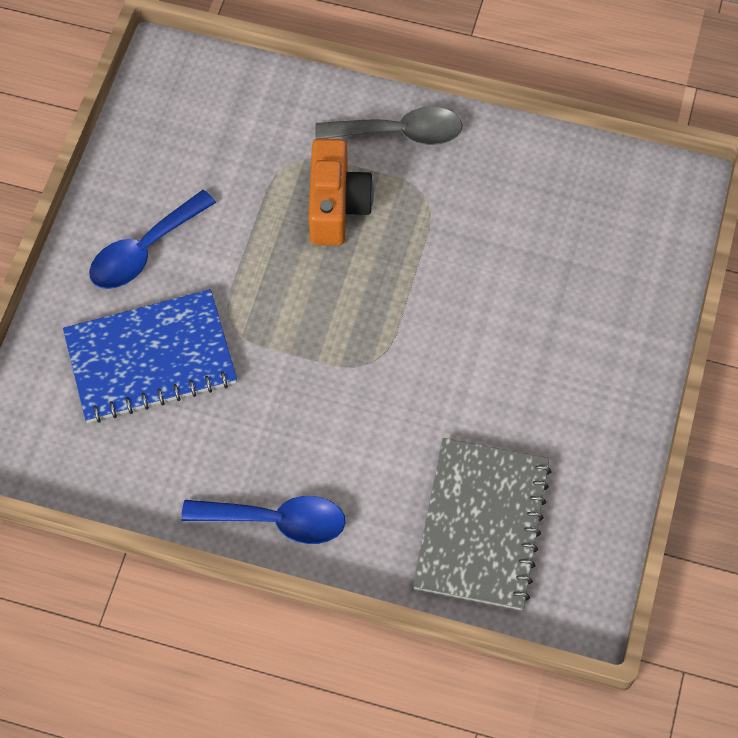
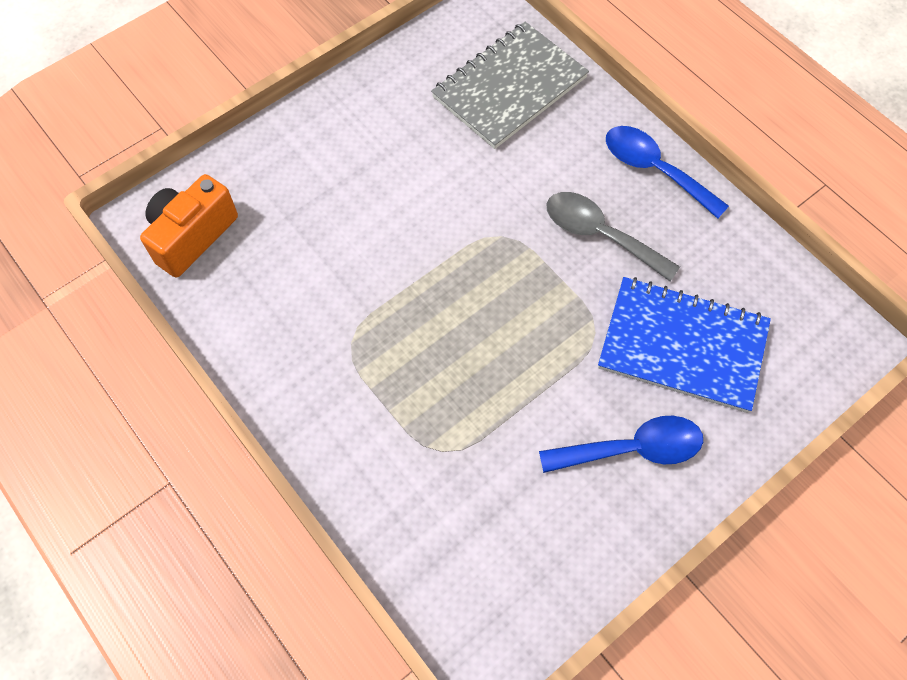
camera: 145 degrees left, 0 degrees up
(336, 206) = (432, 381): orange camera -> orange camera (192, 236)
(400, 133) = (322, 415): grey spoon -> grey spoon (599, 234)

